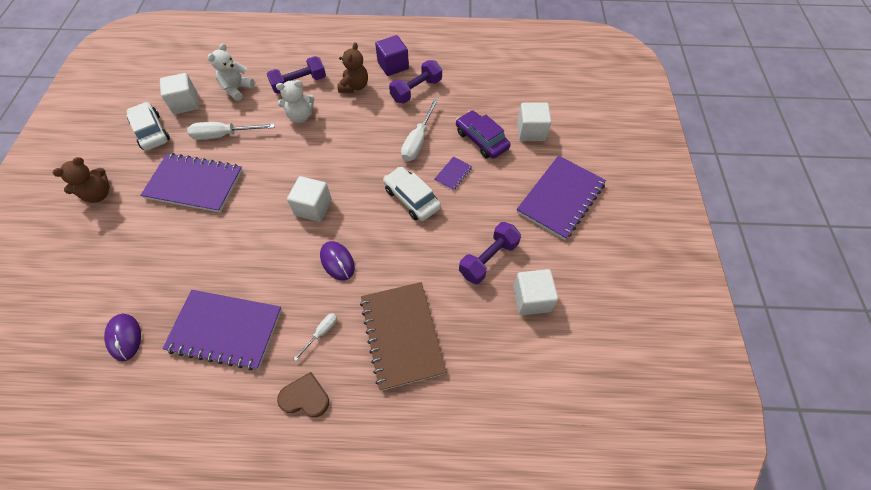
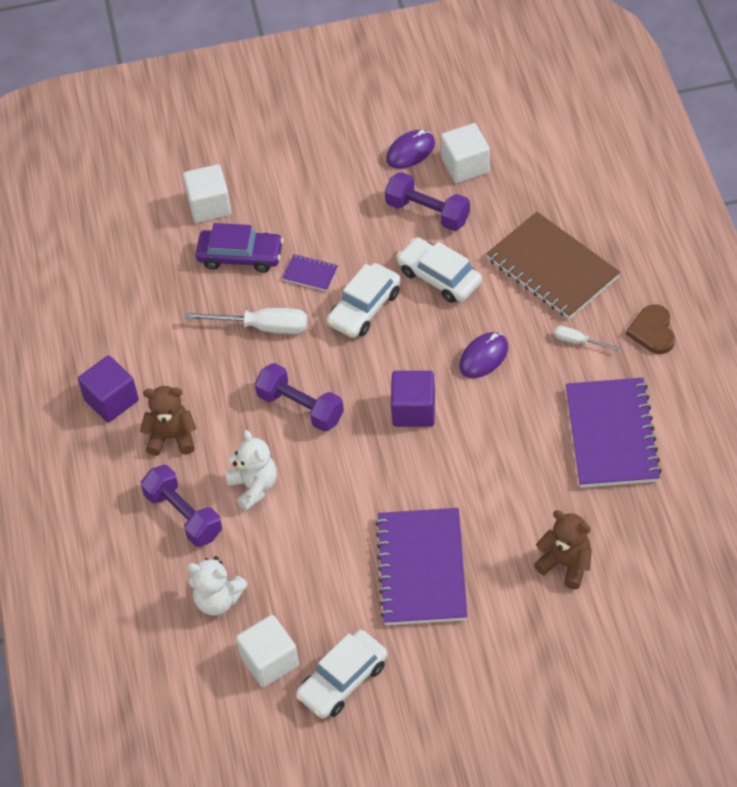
camera: 100 degrees left, 5 degrees down
(98, 194) = (479, 686): brown teddy bear -> brown teddy bear (565, 564)
(124, 337) = (661, 534): purple mouse -> purple mouse (410, 151)
(224, 135) = (321, 573): white screwdriver -> none
(313, 207) = (413, 410): white cube -> purple cube
(402, 335) = (552, 268): brown notebook -> brown notebook turned 75 degrees clockwise
(416, 90) = (161, 355): purple dumbbell -> purple dumbbell (300, 407)
(422, 251) = (439, 277): none -> white car
(481, 140) = (240, 256): purple car -> purple car turned 120 degrees counterclockwise
(560, 198) = (316, 160): purple notebook -> none

